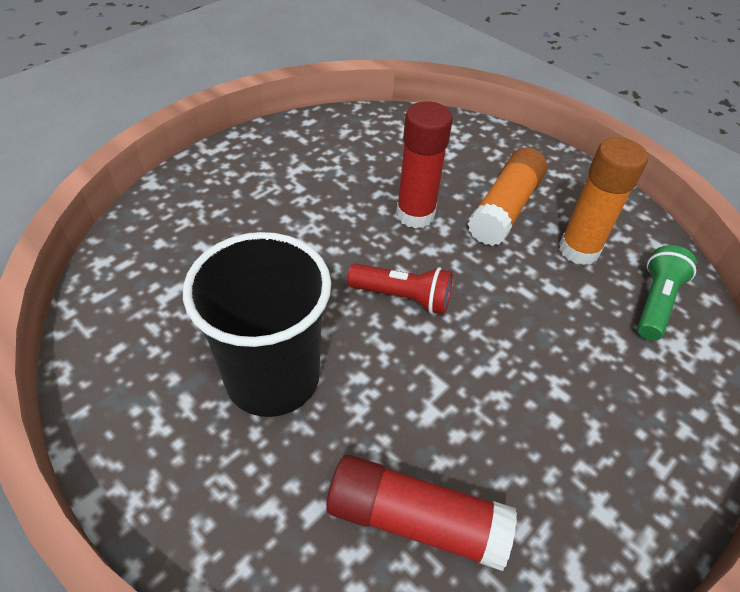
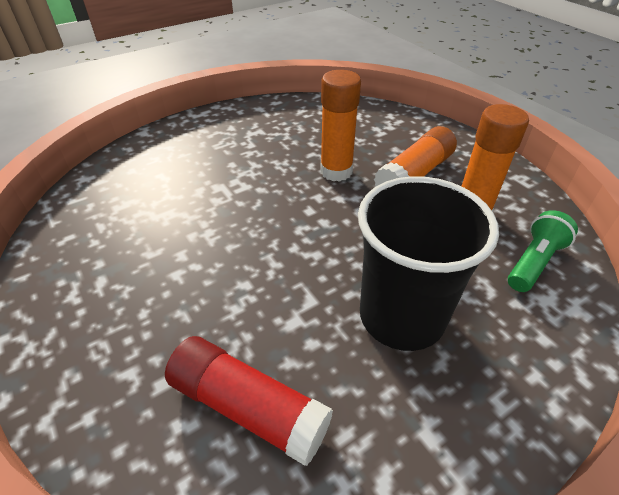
camera: 15 degrees right, 5 degrees down
(272, 377) = (174, 274): black cup -> black cup (401, 316)
(402, 297) = (303, 229): red flashlight -> none
(415, 214) = (336, 171): red glue stick -> orange glue stick

